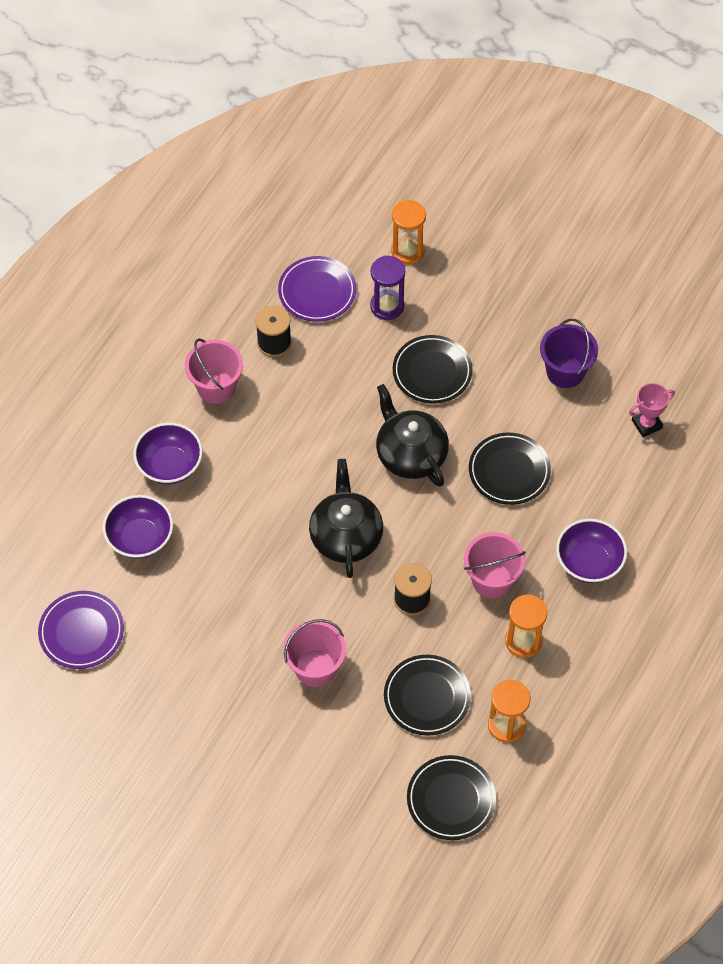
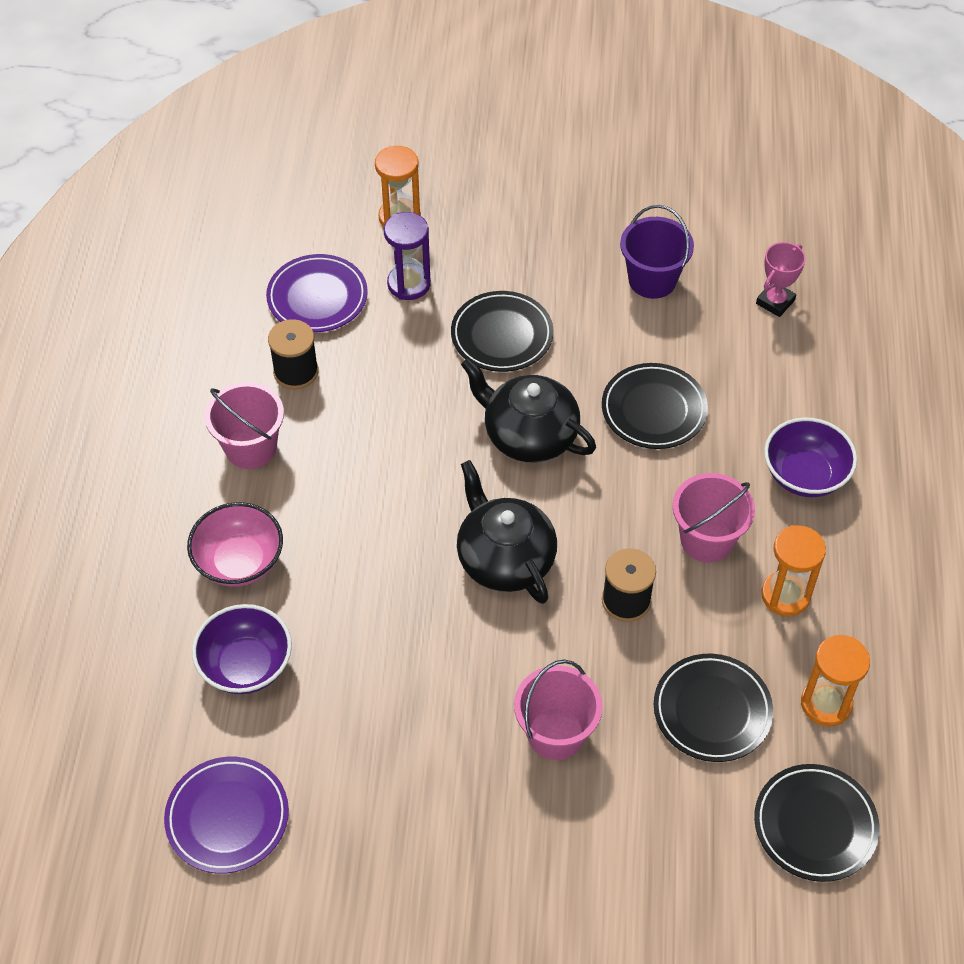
camera: 25 degrees left, 5 degrees down
(170, 465) = (239, 561): purple bowl -> pink bowl

